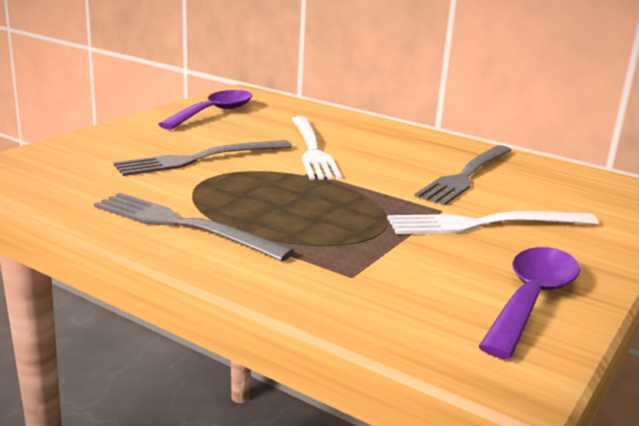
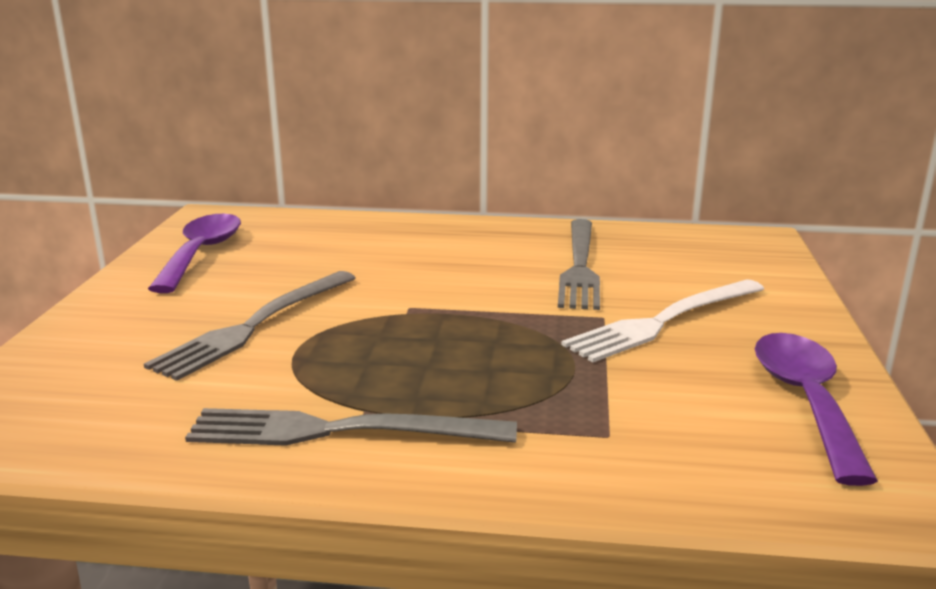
camera: 25 degrees left, 0 degrees up
(312, 150) = (380, 276): white fork -> none

